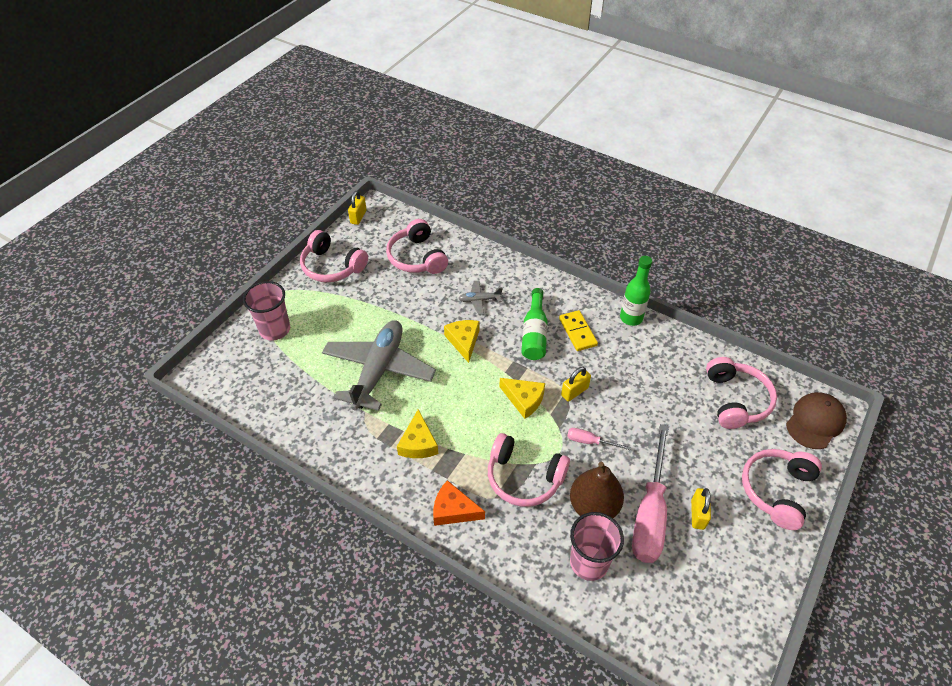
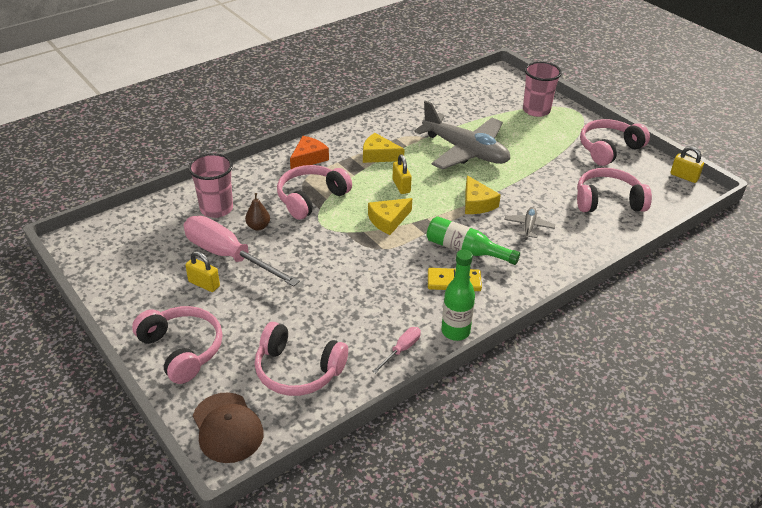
camera: 110 degrees right, 10 degrees down
(463, 341) = (477, 203): yellow cheese -> yellow cheese turned 60 degrees clockwise
(574, 391) = (379, 254): yellow padlock -> yellow padlock (401, 186)
(590, 441) = (319, 245): pink screwdriver -> pink screwdriver (401, 350)
(593, 506) = (258, 227): brown pear -> brown pear, size x0.52

